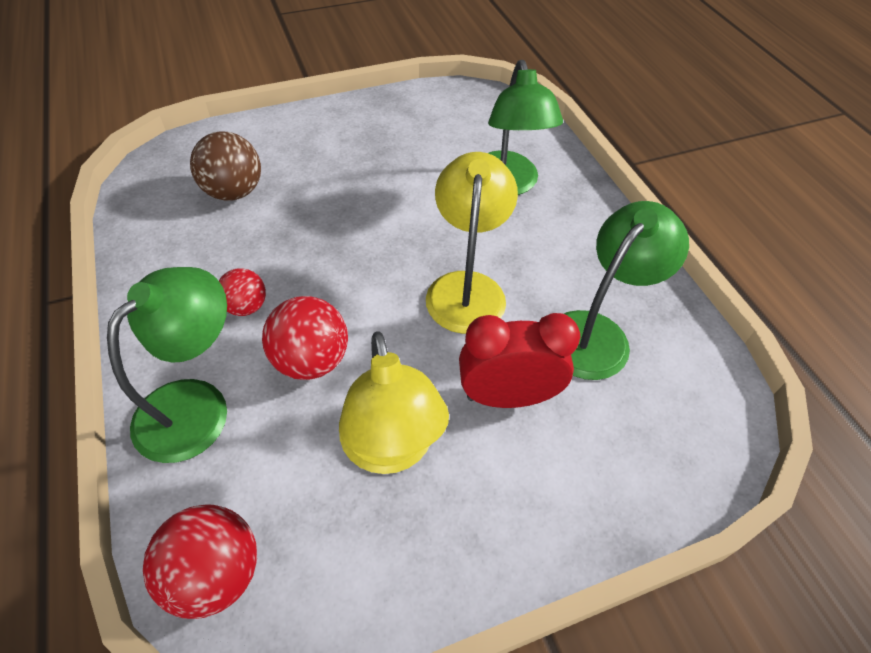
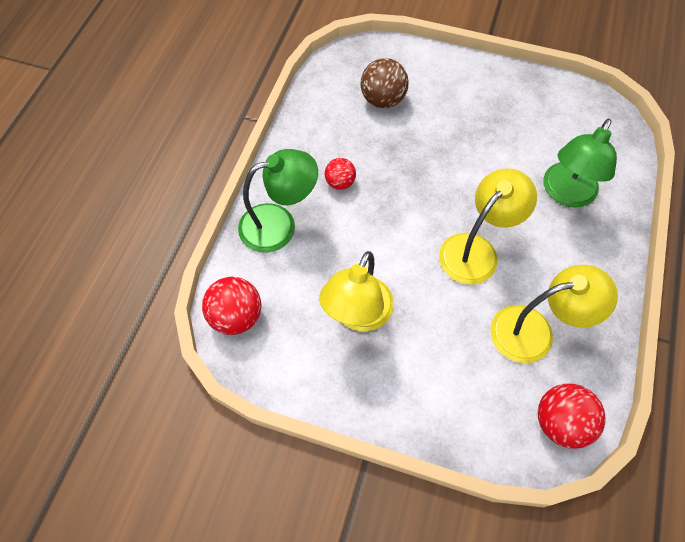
camera: 40 degrees right, 10 degrees up
(311, 360) = (352, 237): red ball -> red ball (560, 422)
(507, 397) = (445, 331): red clock -> none
(596, 333) = (534, 331): green lamp -> yellow lamp

